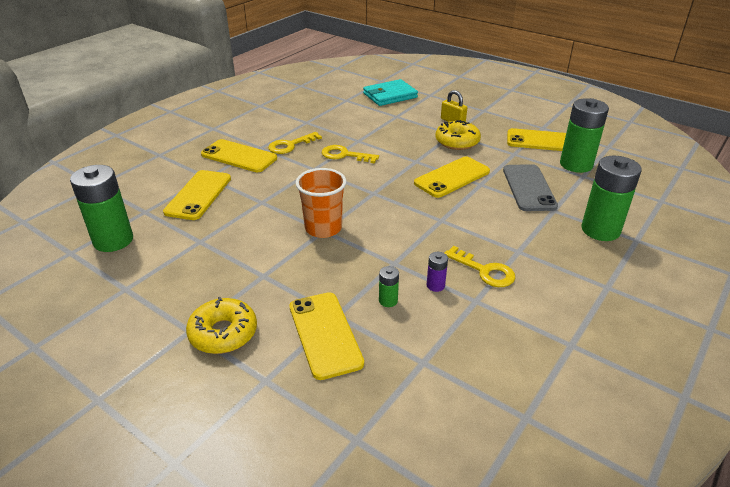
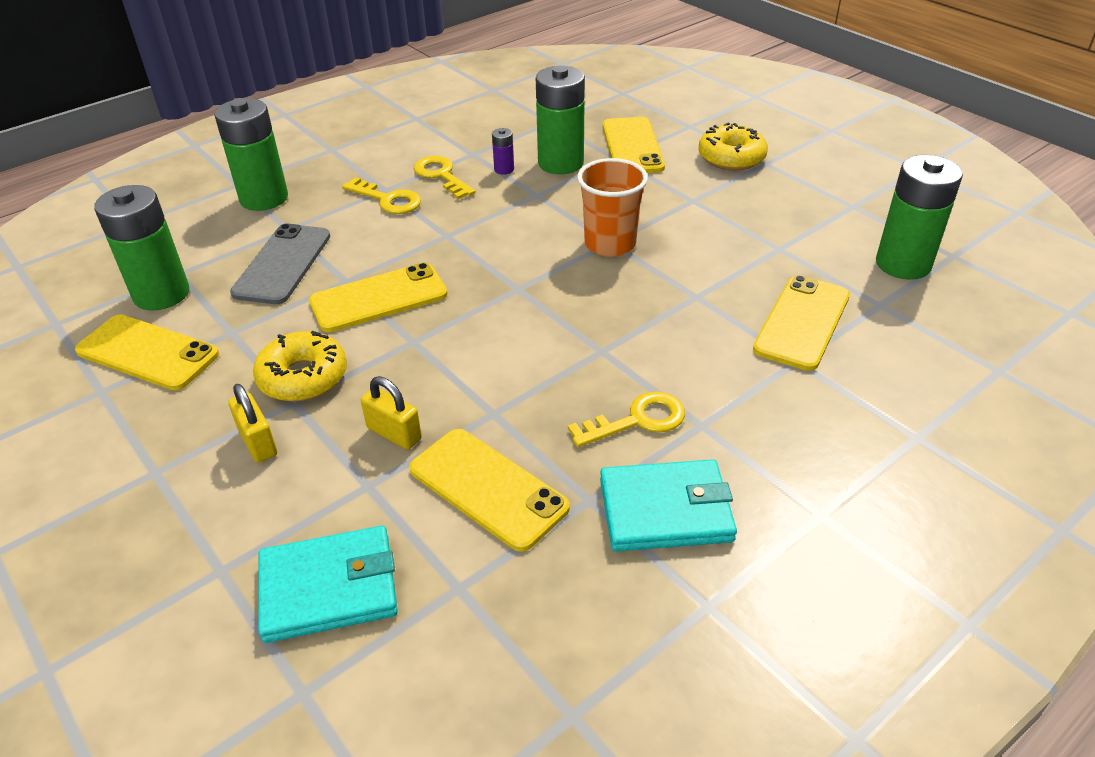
camera: 165 degrees left, 5 degrees up
(239, 156) = (744, 404): yellow phone -> yellow phone (488, 488)
(275, 122) = (666, 510): none -> turquoise wallet
(344, 155) = (535, 375): yellow key -> yellow key (388, 200)
(388, 300) = (560, 163): green battery -> green battery, size x2.29
(398, 129) = (394, 433): none -> yellow padlock

